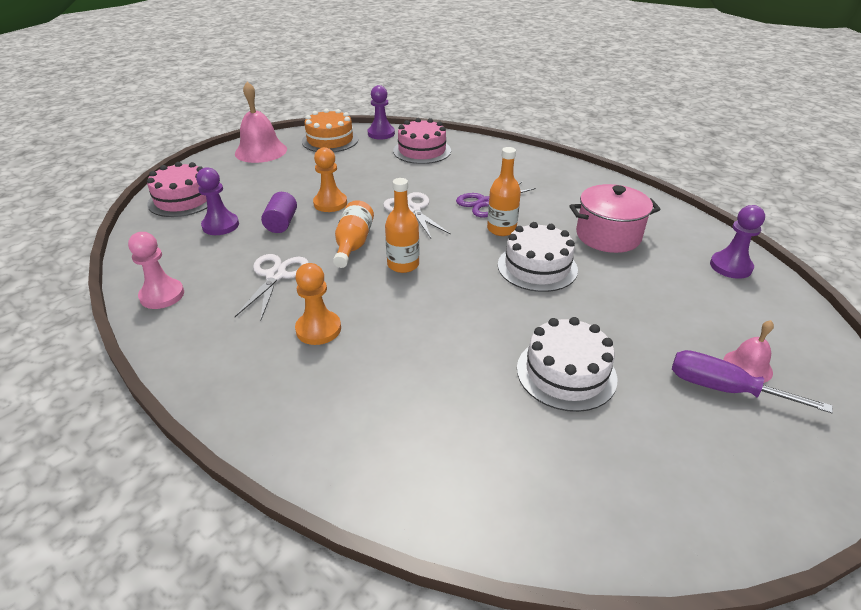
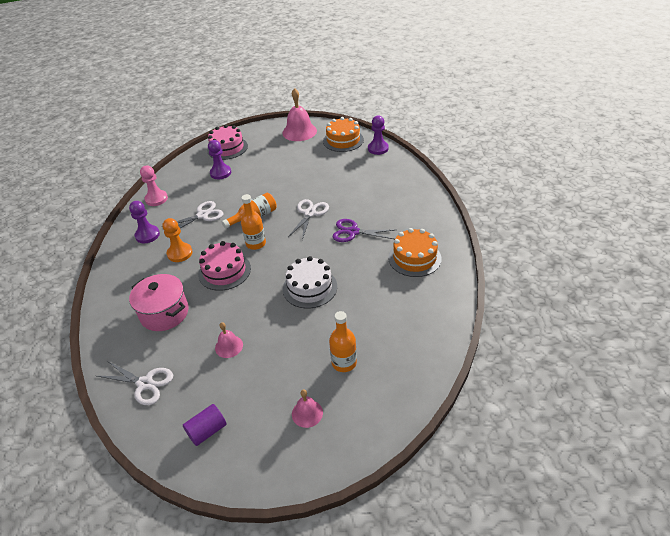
camera: 50 degrees right, 5 degrees up
(281, 223) = (244, 186): purple cylinder -> purple cylinder (207, 431)
(330, 203) = (280, 186): orange pawn -> none
(422, 151) = (380, 174): pink cake -> pink cake (224, 271)
(501, 229) = (332, 254): orange bottle -> orange bottle (344, 362)
(553, 494) = (145, 384): none -> white scissors
(566, 373) = (229, 346): white cake -> pink bell
(576, 194) = (414, 258): none -> orange cake
(608, 236) = (380, 296): pink pot -> pink pot (164, 313)
(723, 389) = (275, 411): purple screwdriver -> none
(730, 266) = (412, 364): purple pawn -> purple pawn (147, 235)

